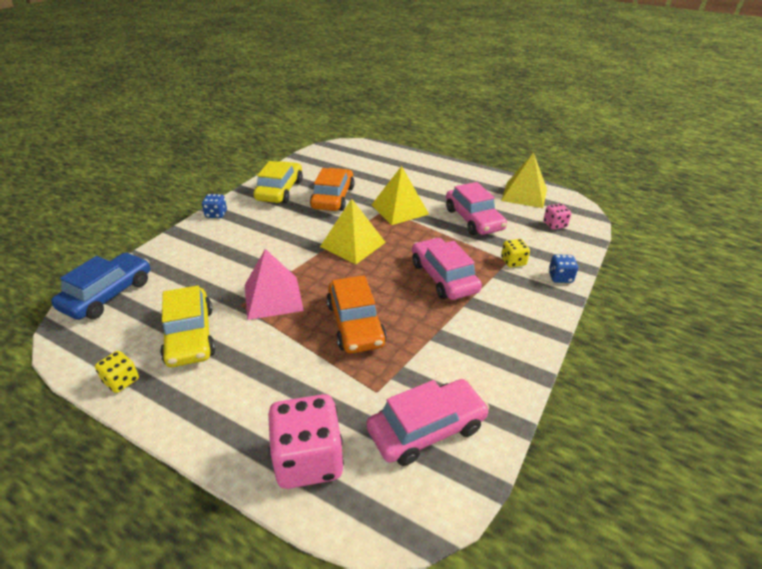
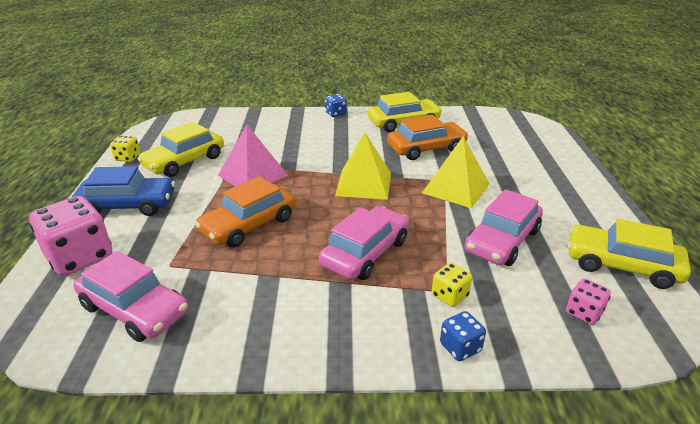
camera: 60 degrees right, 5 degrees down
(108, 294) = (206, 119): blue car -> blue car (128, 205)
(524, 194) = (621, 265): yellow pyramid -> yellow car

